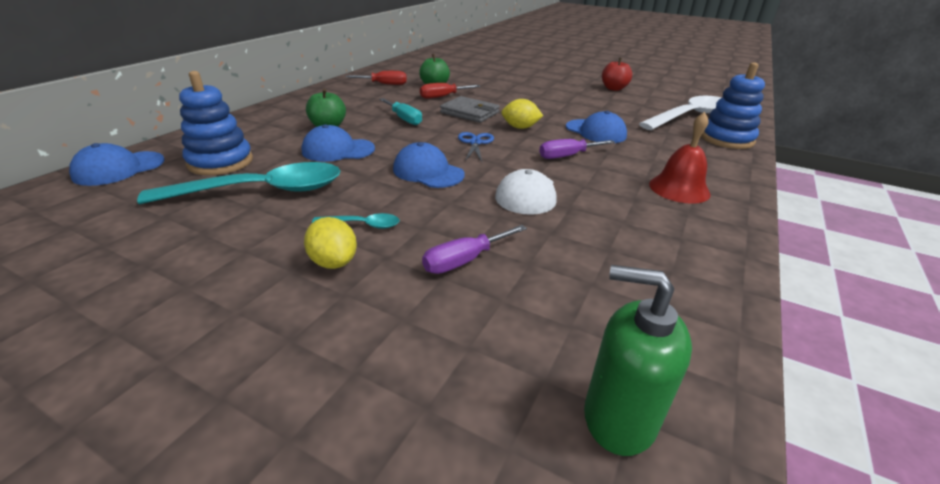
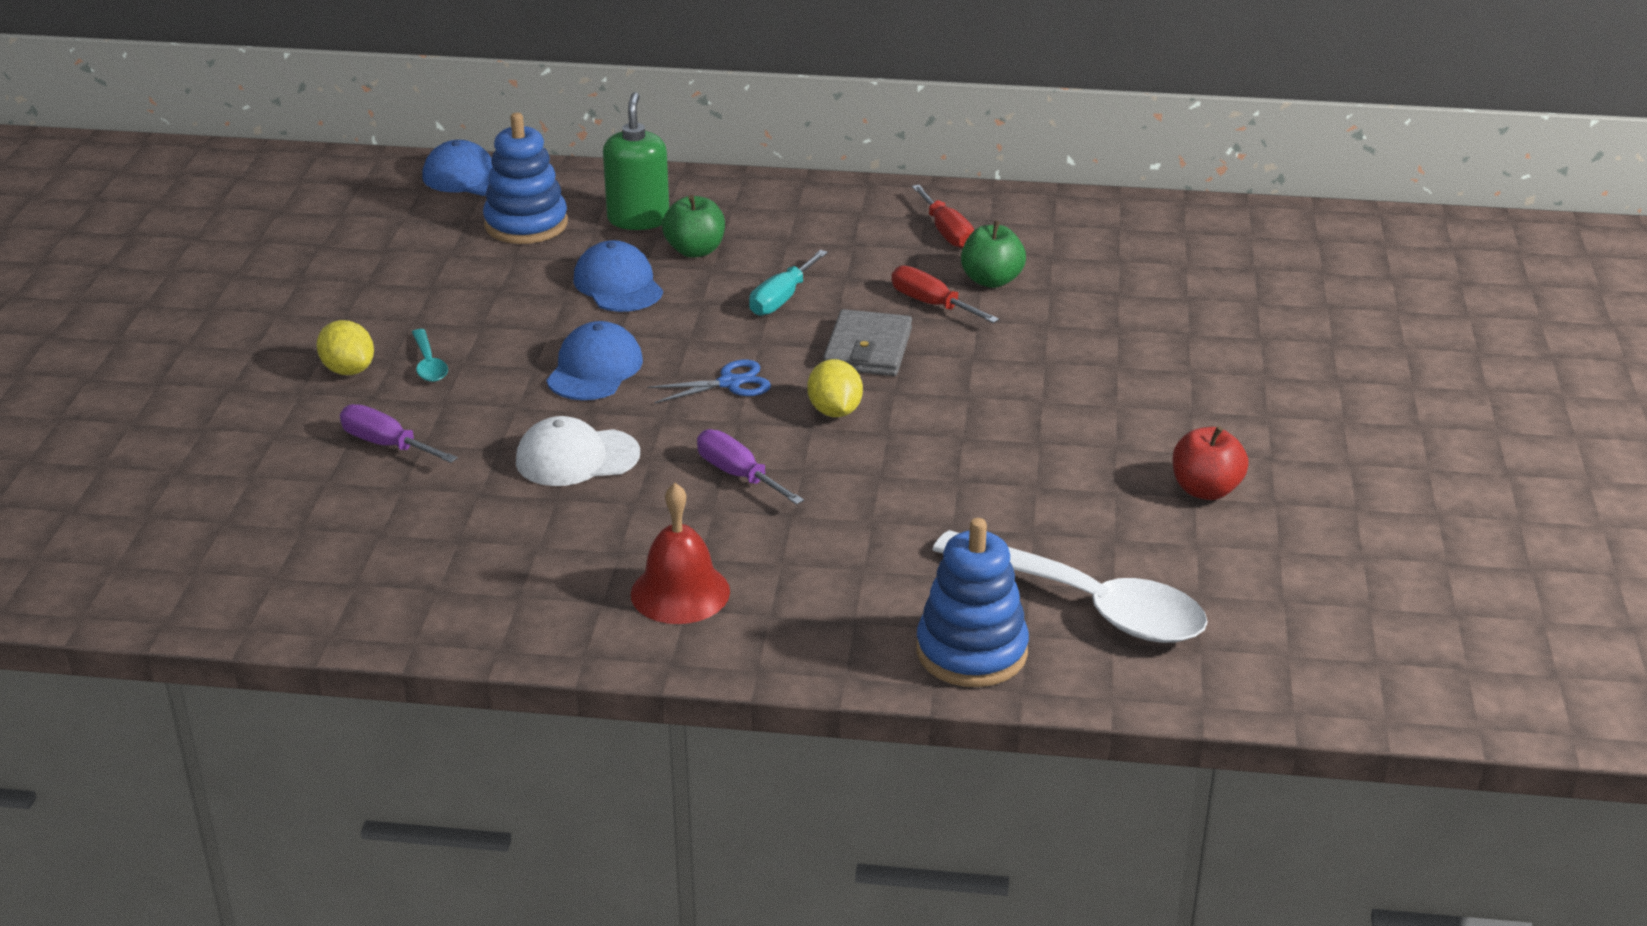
camera: 70 degrees right, 0 degrees up
(262, 191) = (469, 278): turquoise spoon -> none
(333, 262) = (348, 370): yellow lemon -> yellow lemon turned 75 degrees counterclockwise
(595, 131) = (881, 492): blue cap -> none
(618, 418) = (191, 564): green soap dispenser -> green soap dispenser (638, 219)

